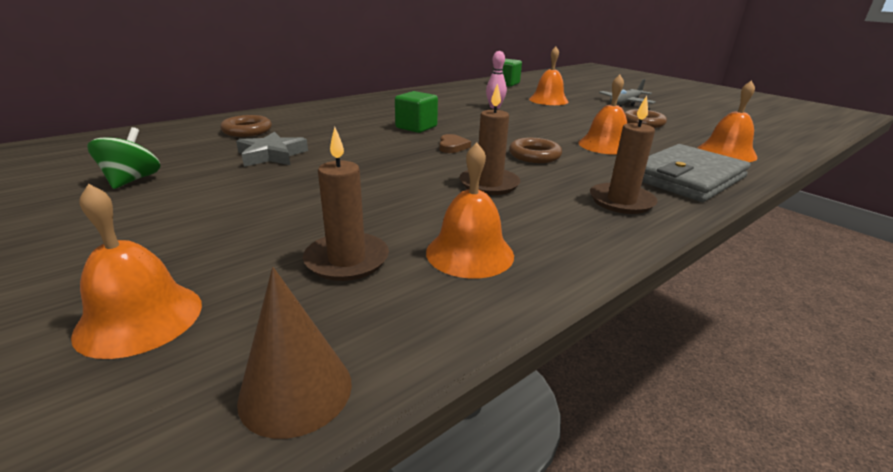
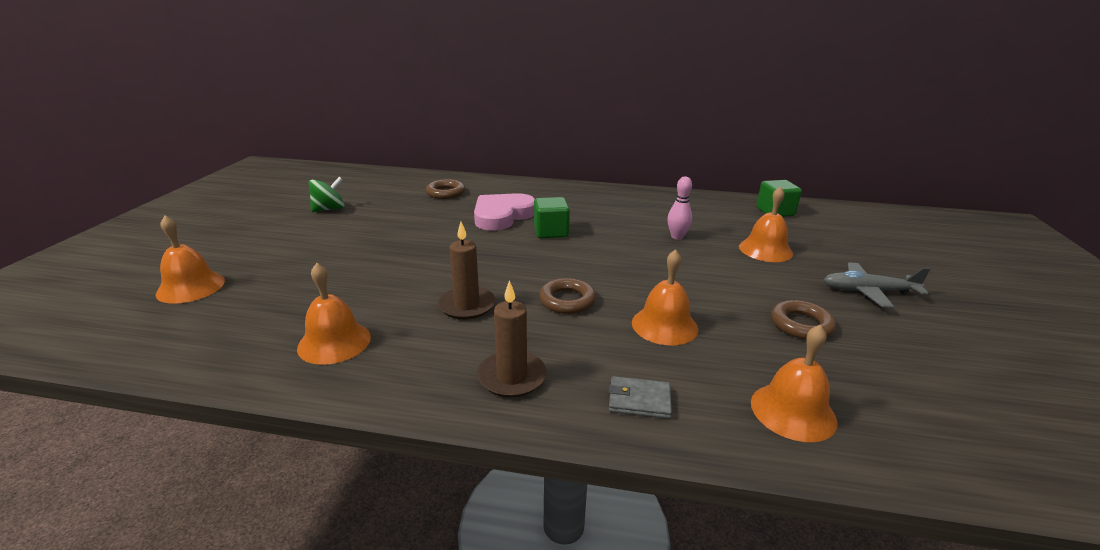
camera: 50 degrees right, 0 degrees up
(272, 155) = (414, 219): grey star -> none
(296, 391) = (151, 351): brown cone -> none
(347, 260) = (288, 307): brown candle -> none
(350, 129) = (502, 215): none -> pink heart
(452, 146) = (529, 261): brown heart -> none
(686, 178) = (639, 400): grey wallet -> grey wallet, size x0.46

